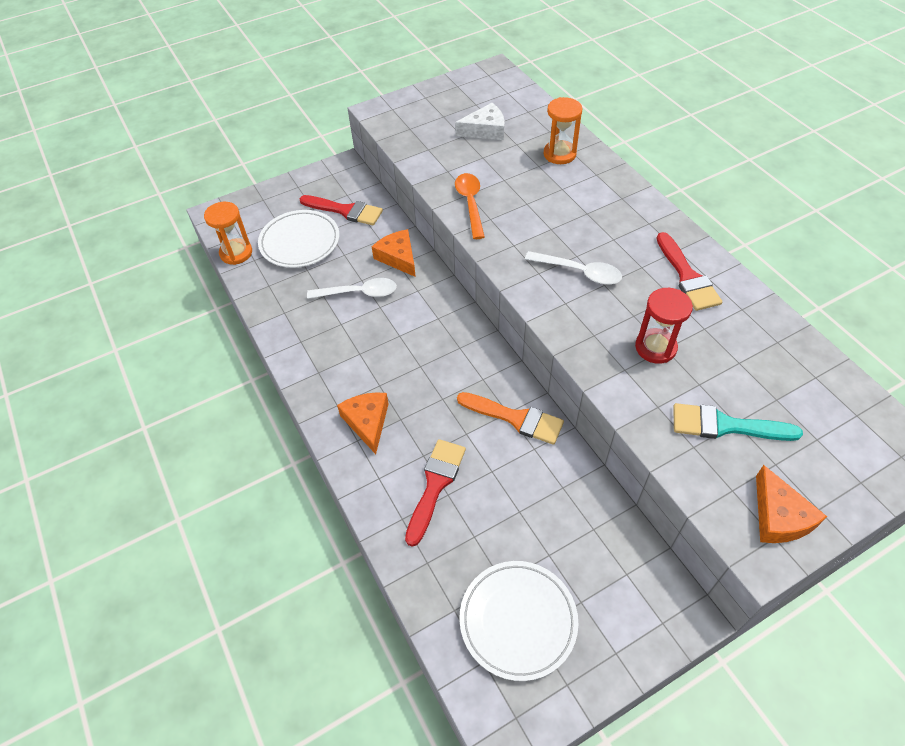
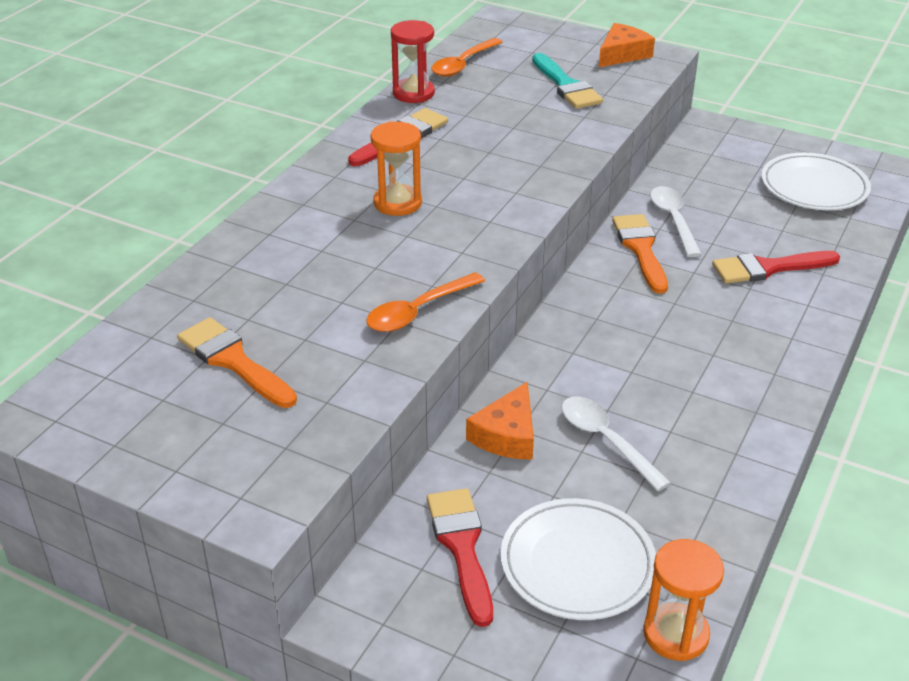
camera: 125 degrees left, 15 degrees down
(367, 422) = (764, 340): orange cheese -> none
(485, 130) = (233, 361): white cheese -> orange brush
(559, 154) = (245, 274): orange hourglass -> orange hourglass (397, 203)
(579, 272) = (461, 196): white spoon -> white spoon (673, 220)
(655, 347) = (518, 132): red hourglass -> red hourglass (413, 93)
(809, 371) = (463, 64): none -> orange spoon

